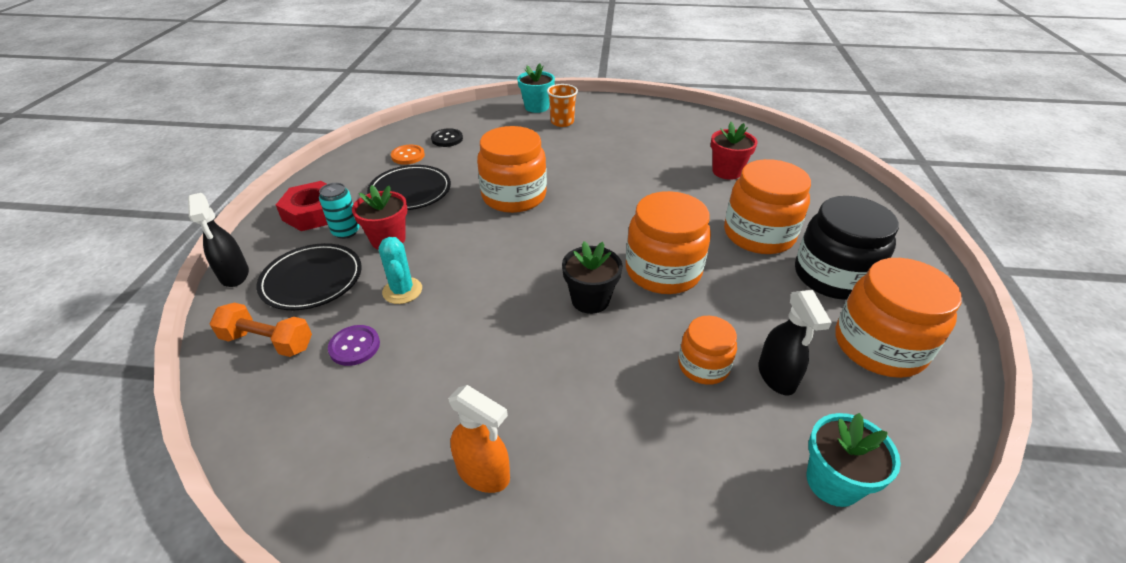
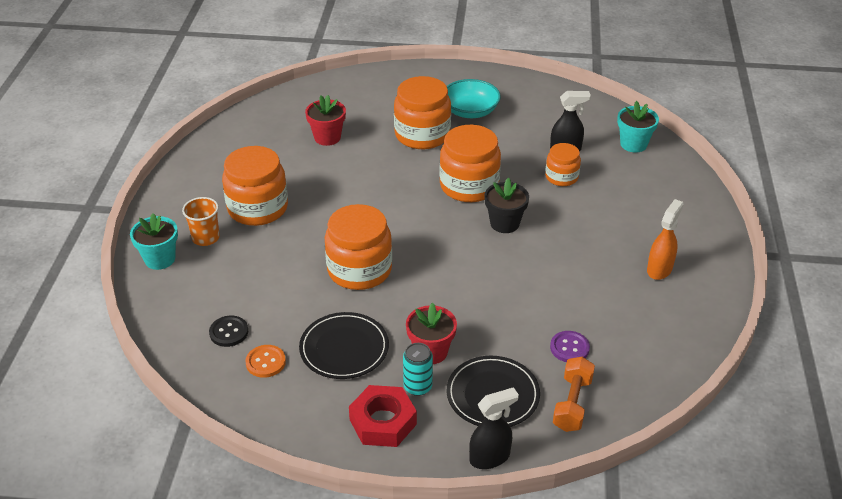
camera: 90 degrees left, 0 degrees up
(402, 291) = (503, 330): turquoise cactus -> none
(833, 276) = (470, 111): black jar -> turquoise bowl
(879, 346) = (535, 108): orange jar -> orange jar (258, 208)

